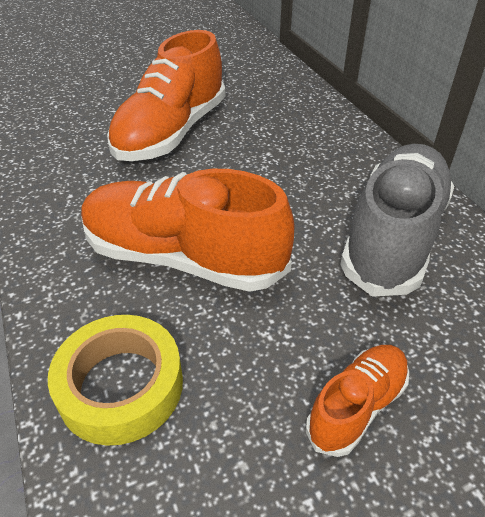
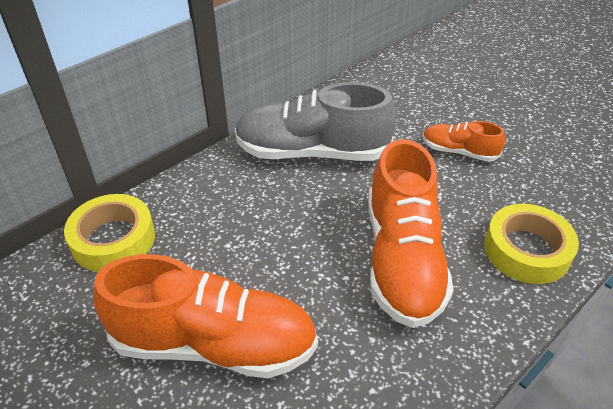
camera: 110 degrees left, 0 degrees up
(303, 103) = (113, 239): none -> yellow tape

